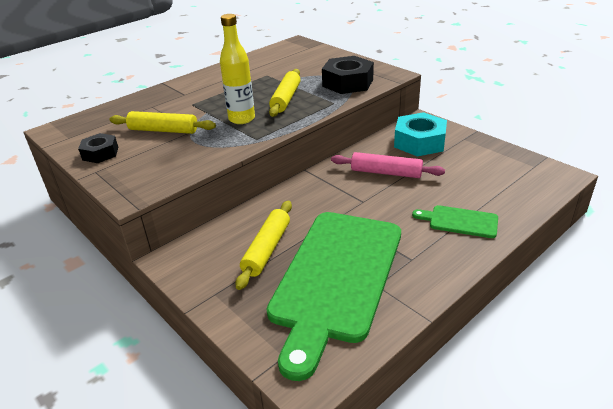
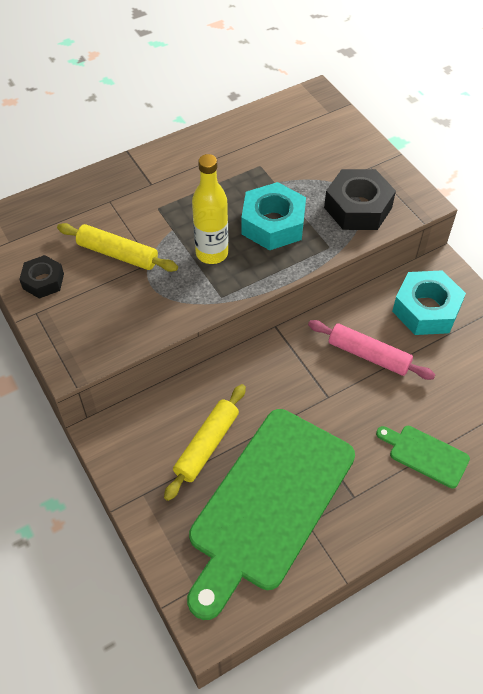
camera: 10 degrees right, 20 degrees up
(286, 99) = (273, 224): yellow rolling pin -> turquoise nut

